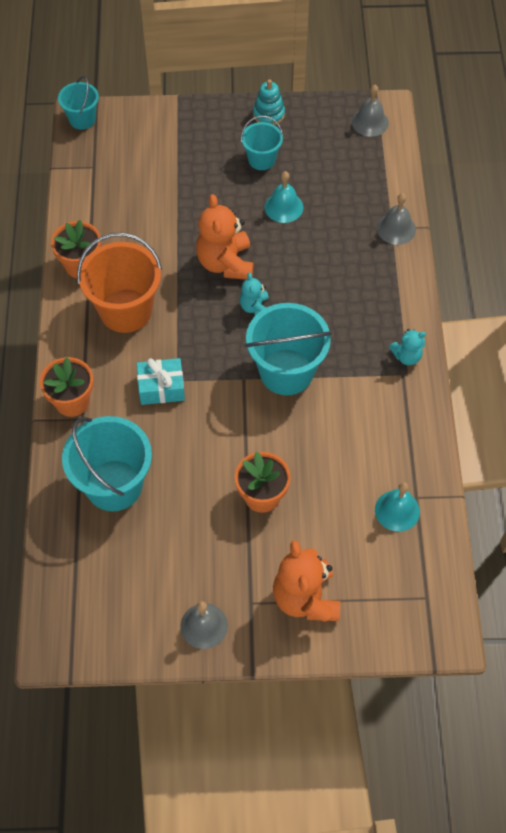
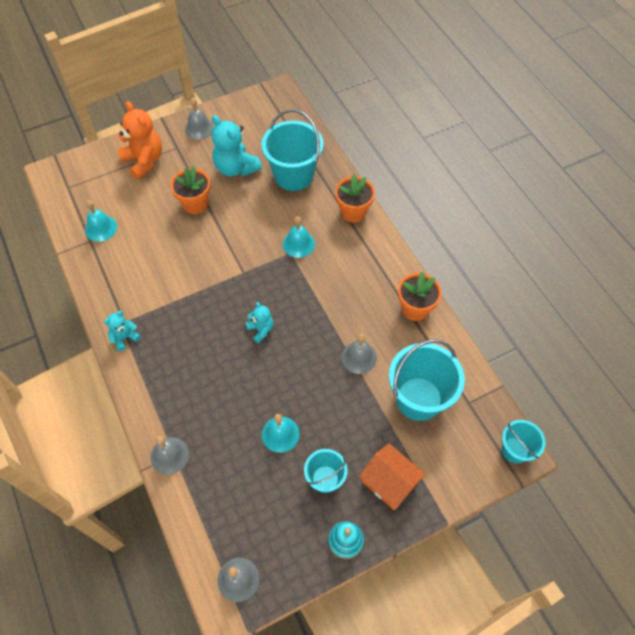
camera: 155 degrees right, 0 degrees up
(126, 310) = (358, 287): orange bucket -> none
(161, 387) = (298, 244): turquoise gift -> turquoise bell
(170, 242) = (359, 357): none -> grey bell
(183, 530) = (236, 168): none -> turquoise teddy bear
(207, 137) = (389, 482): none -> orange house
(225, 263) = (303, 358): orange teddy bear -> none
(286, 372) = (214, 289): turquoise bucket -> turquoise bucket (418, 398)

